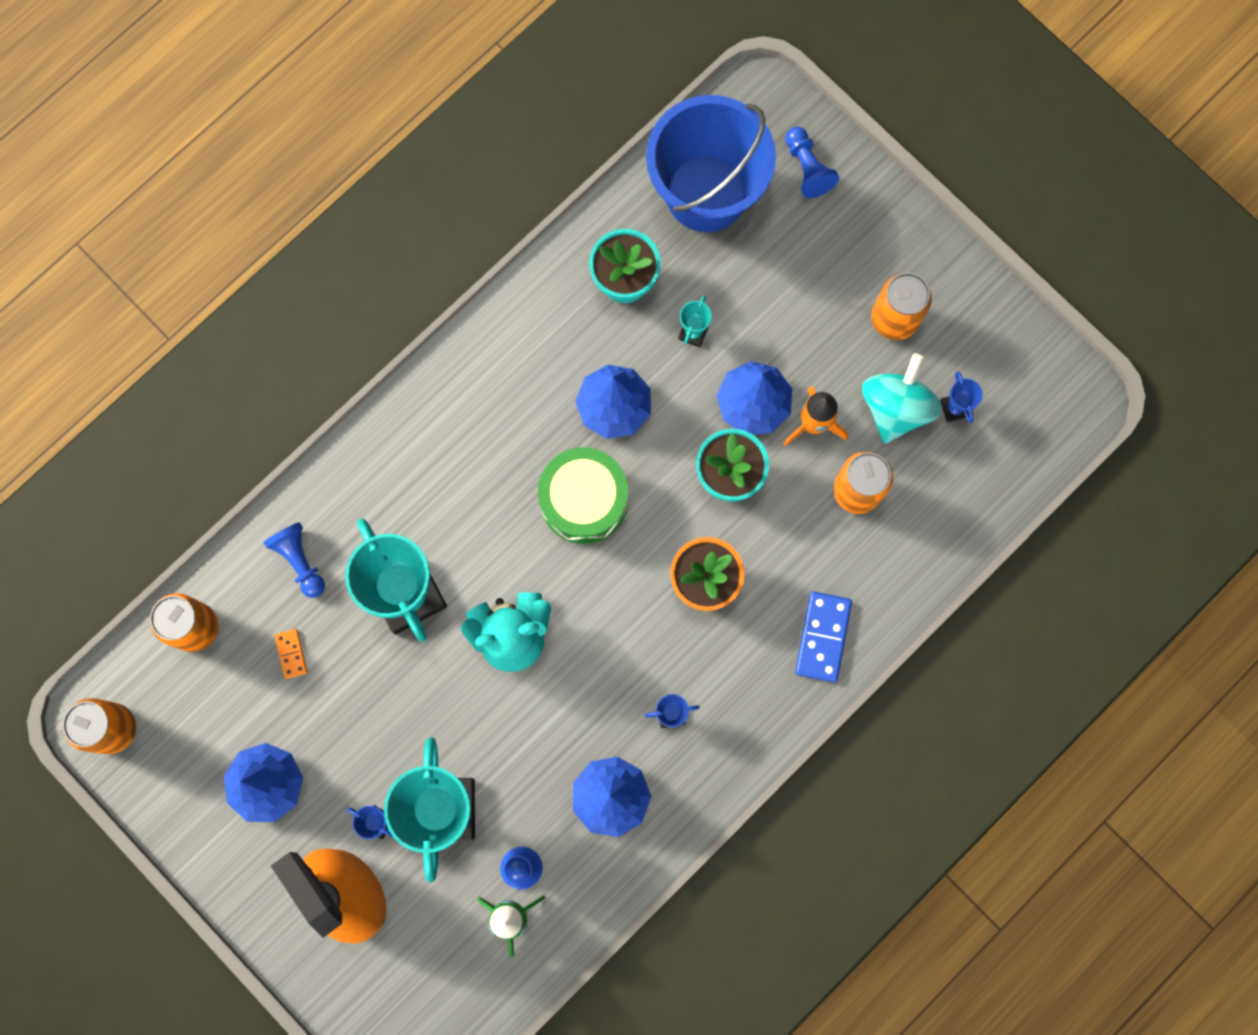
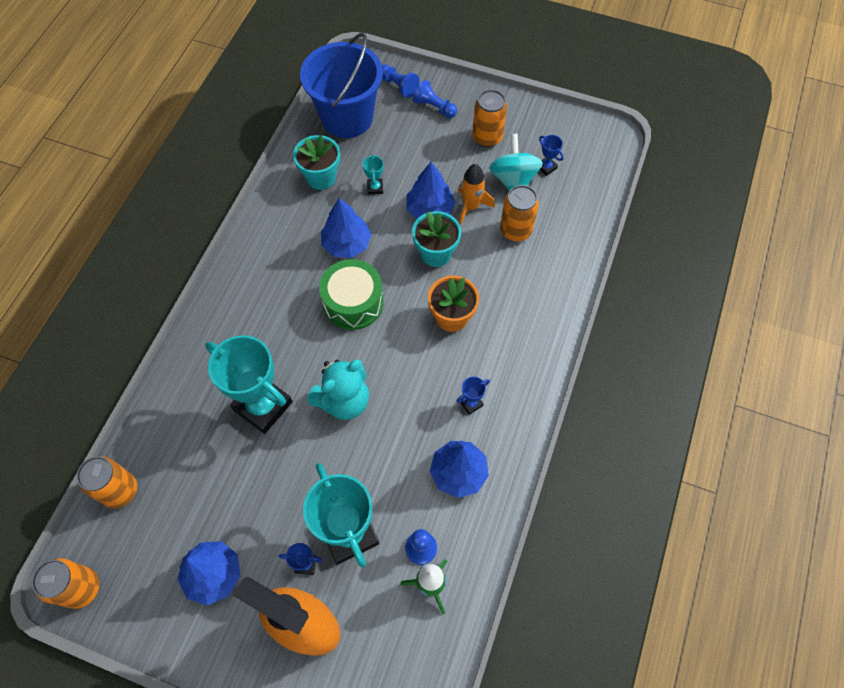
camera: 25 degrees left, 15 degrees down
(291, 654) = (196, 478): orange domino -> none
(300, 561) = (179, 416): blue pawn -> blue pawn (434, 107)
(823, 637) = (541, 317): blue domino -> none

